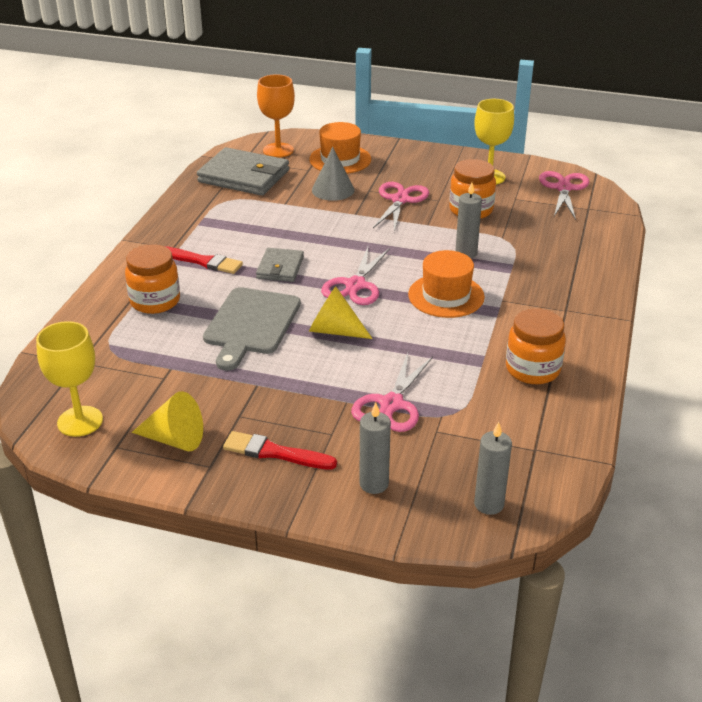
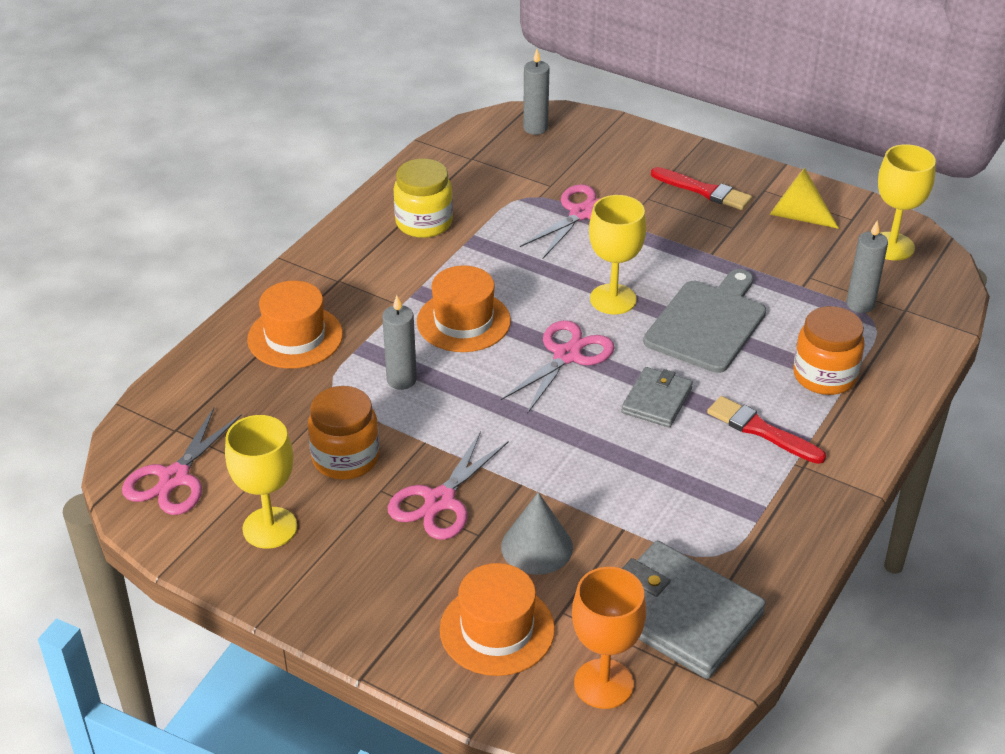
camera: 165 degrees left, 5 degrees up
(334, 330) = (613, 299): yellow cone -> yellow goblet
(374, 484) = (623, 155): grey candle -> grey candle (860, 304)
(532, 369) = (424, 223): orange jar -> yellow jar
(562, 267) = (295, 337): none -> orange hat

